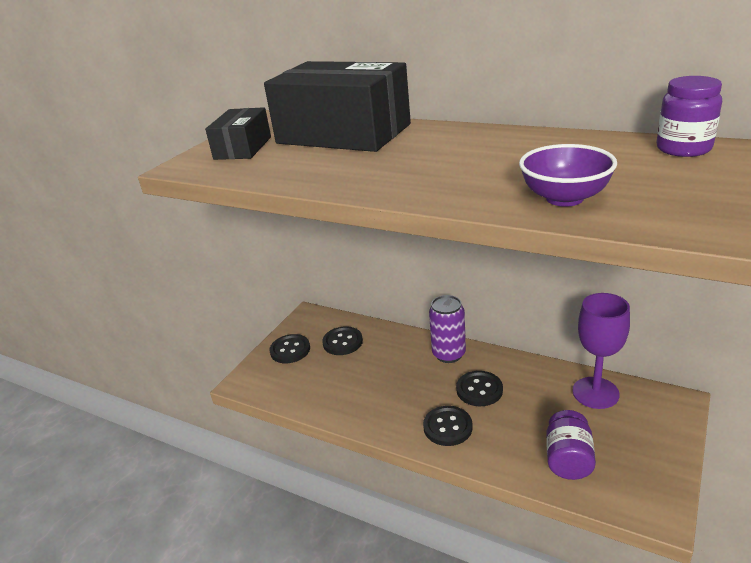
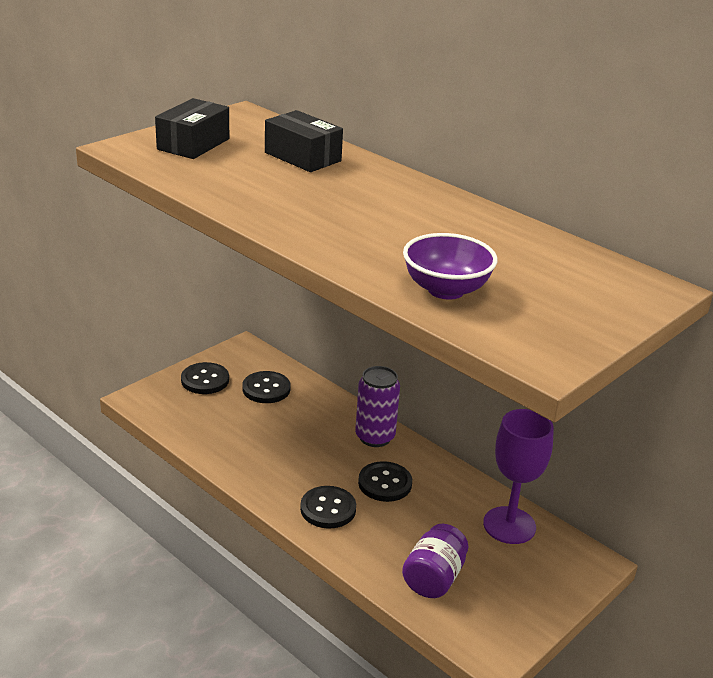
camera: 10 degrees right, 0 degrees up
(343, 134) = (302, 157): black box -> black box, size x0.51
(683, 149) = (613, 274): purple jar -> none

